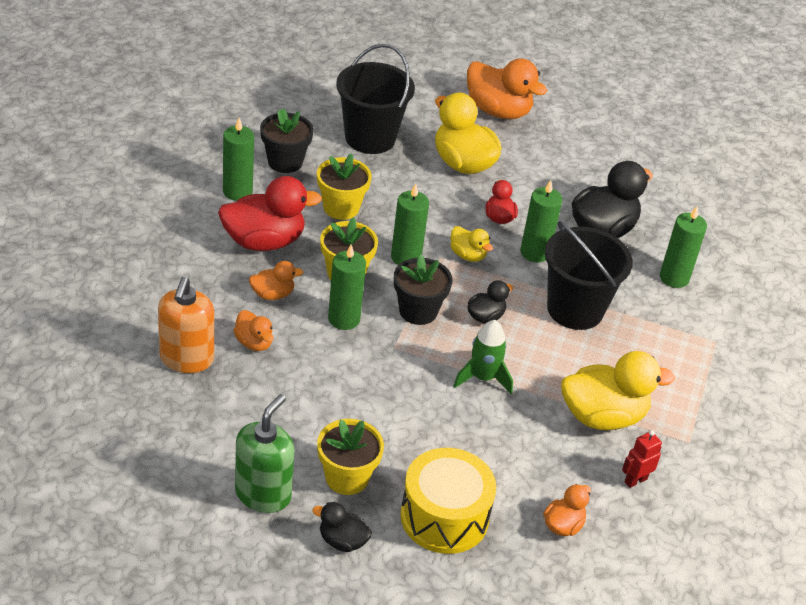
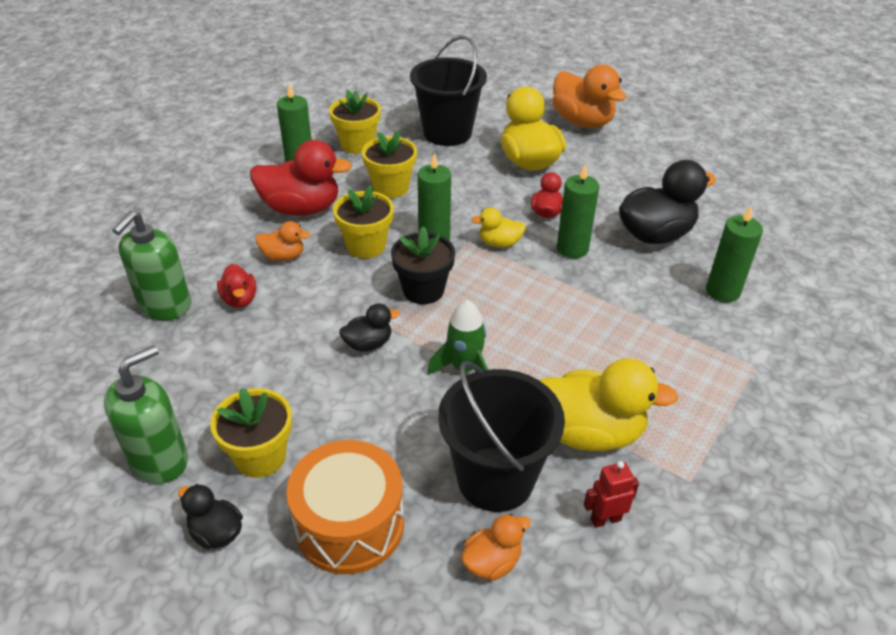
camera: 20 degrees right, 0 degrees up
(186, 359) = (165, 306): orange soap dispenser -> green soap dispenser
(254, 343) = (240, 299): orange duck -> red duck
(285, 162) = (357, 144): black flower pot -> yellow flower pot
(344, 319) = (342, 288): green candle -> none
(444, 517) = (349, 524): yellow drum -> orange drum
(468, 255) = (499, 243): yellow duck -> yellow duck turned 120 degrees clockwise
(485, 316) = (494, 305): black duck -> black duck (368, 344)
(575, 309) = (597, 310): black bucket -> black bucket (495, 478)

